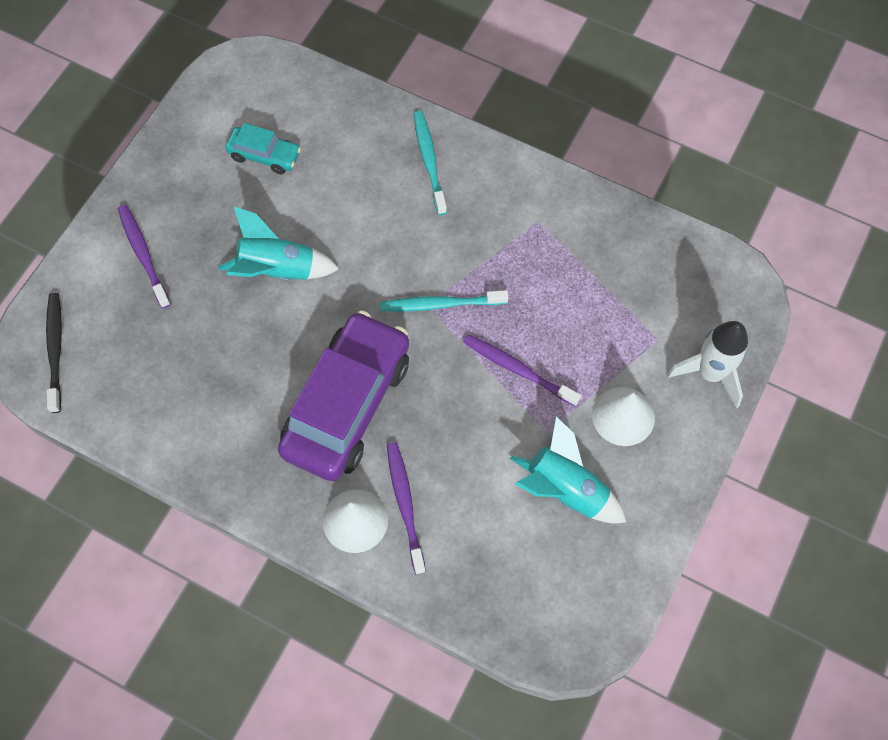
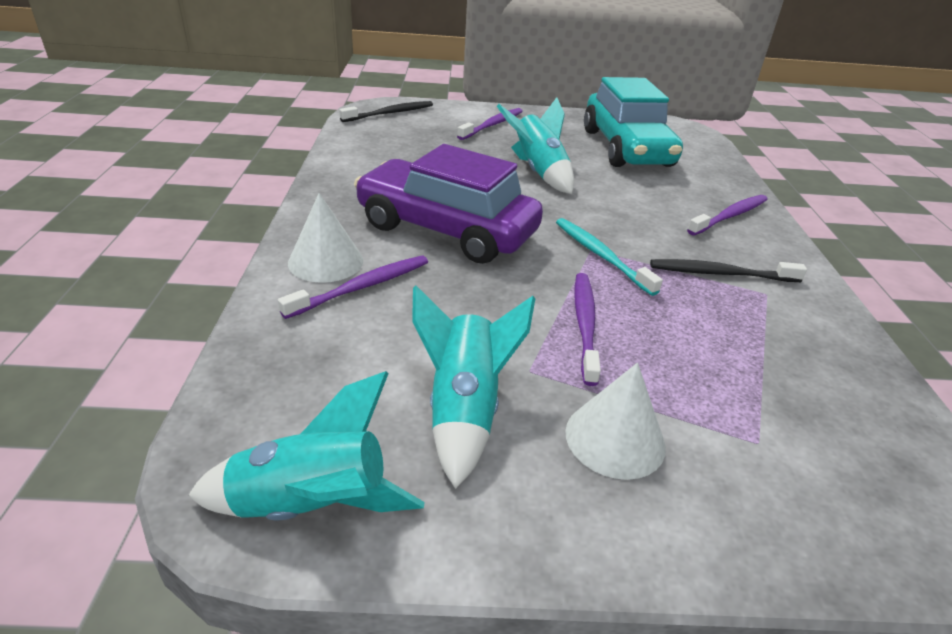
camera: 60 degrees right, 30 degrees down
(264, 155) = (626, 148): turquoise car -> turquoise car, size x2.13
(347, 404) = (446, 229): purple car -> purple car turned 150 degrees counterclockwise
(429, 161) = (730, 216): turquoise toothbrush -> purple toothbrush
(501, 234) = (720, 273): none -> black toothbrush
(602, 601) = (311, 506): none -> turquoise rocket
(710, 373) = (779, 526): white rocket -> none

